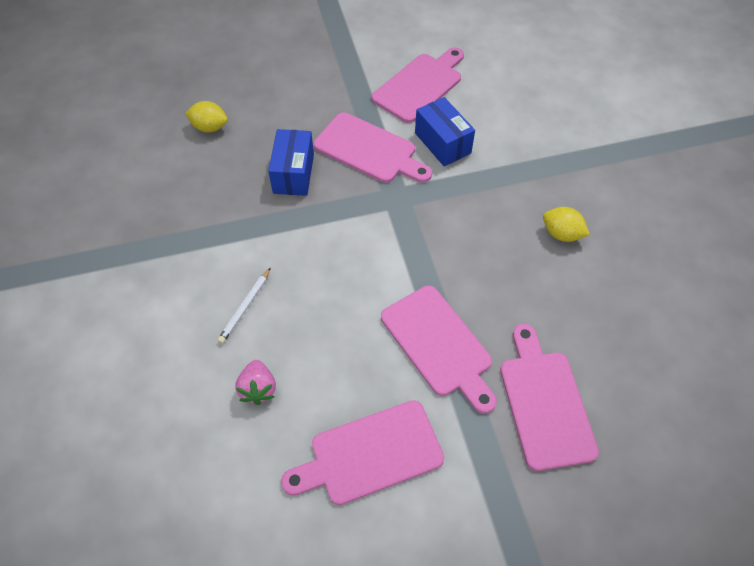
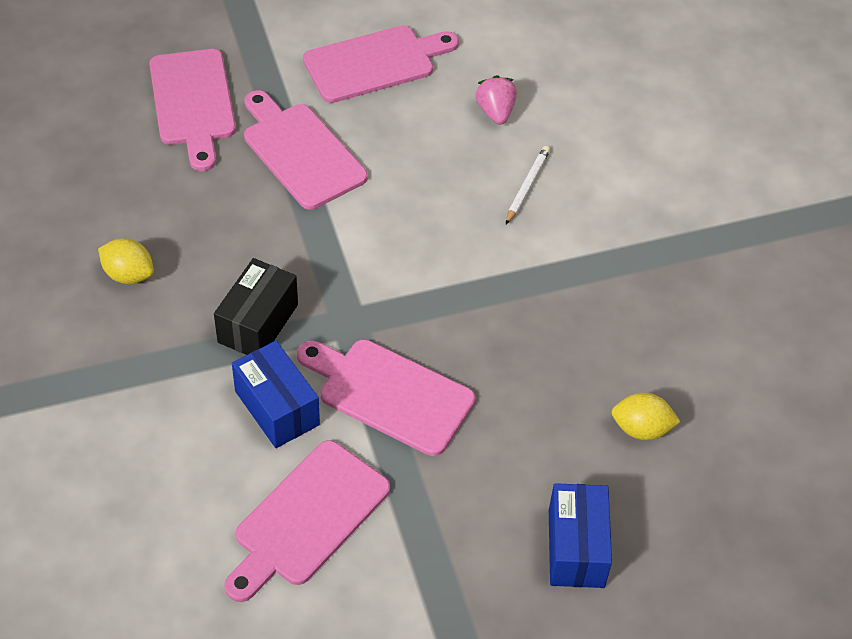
camera: 175 degrees right, 5 degrees down
(293, 173) = (497, 354): blue box -> blue box (576, 548)
(460, 197) = (258, 323): none -> black box

